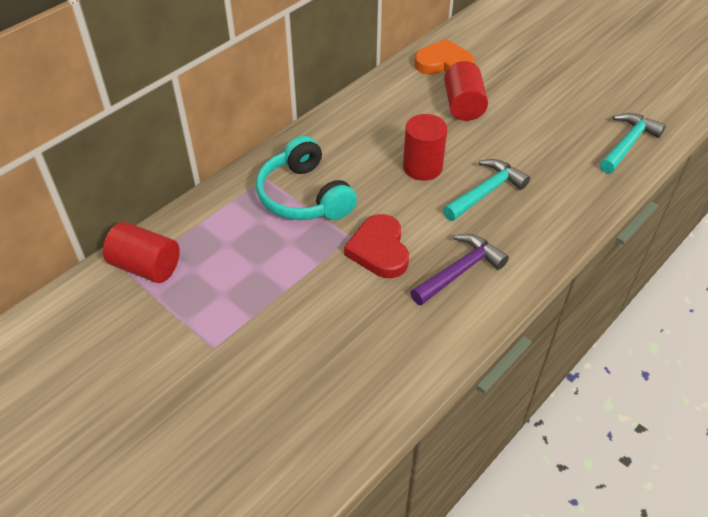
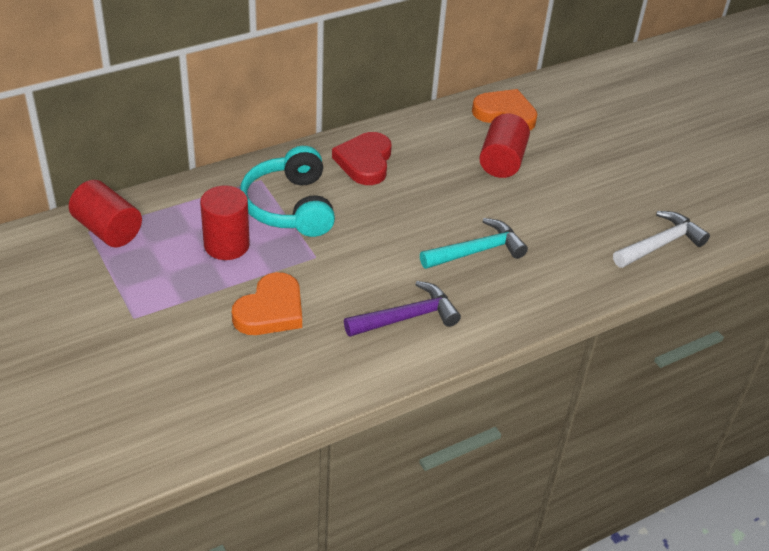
camera: 15 degrees right, 5 degrees down
(337, 301) = (271, 310): none -> orange heart
(379, 250) = (337, 276): red heart -> red heart (365, 162)
(422, 167) = (424, 210): red cylinder -> red cylinder (226, 245)
(628, 143) = (660, 244): turquoise hammer -> white hammer

